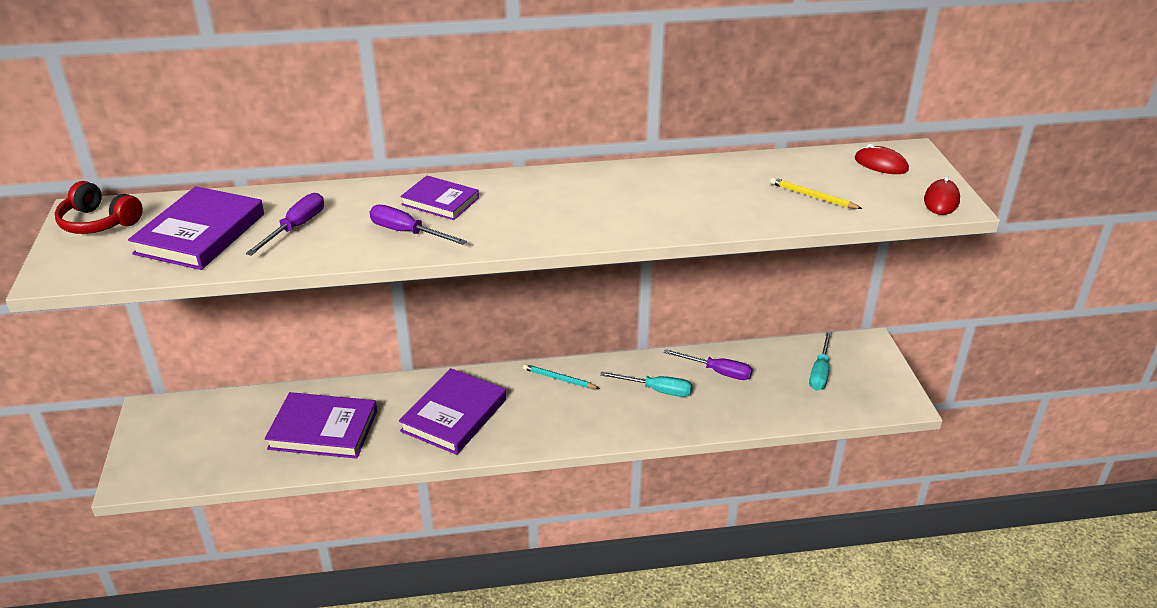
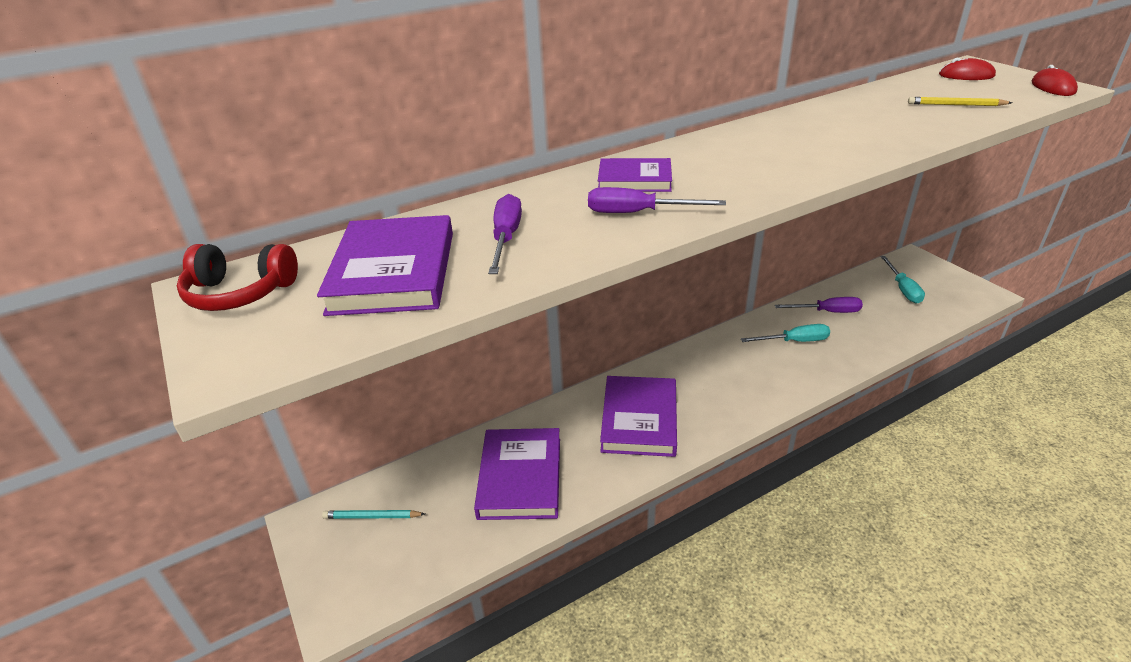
camera: 20 degrees left, 0 degrees up
(323, 430) = (520, 477): purple book -> purple book turned 75 degrees counterclockwise
(559, 379) = (704, 357): turquoise pencil -> turquoise pencil (372, 516)

